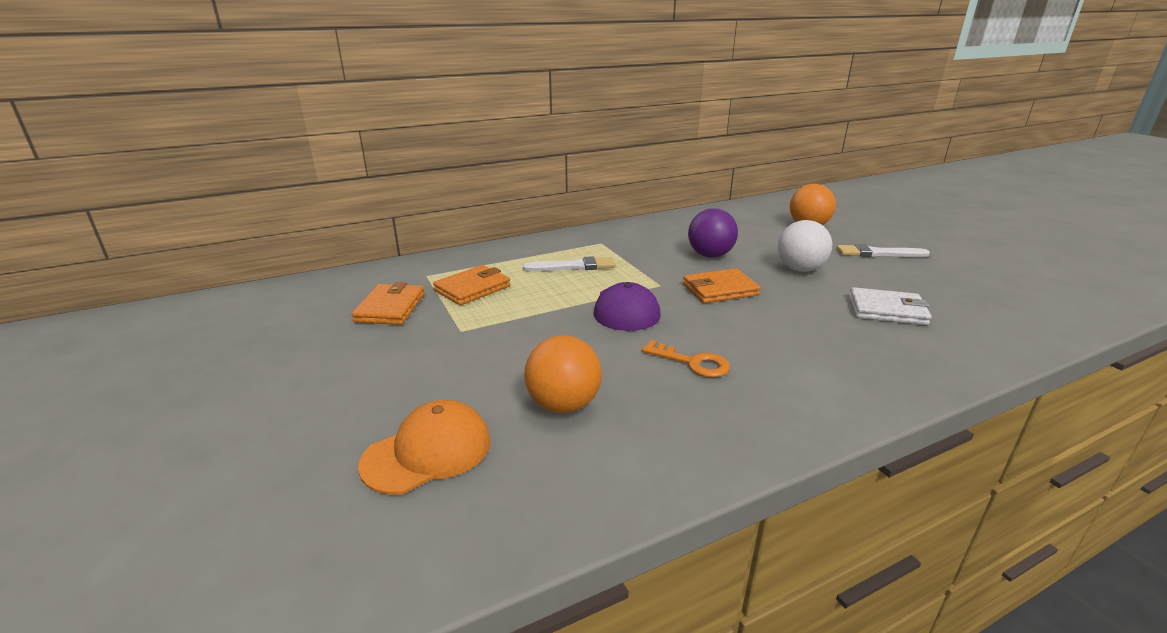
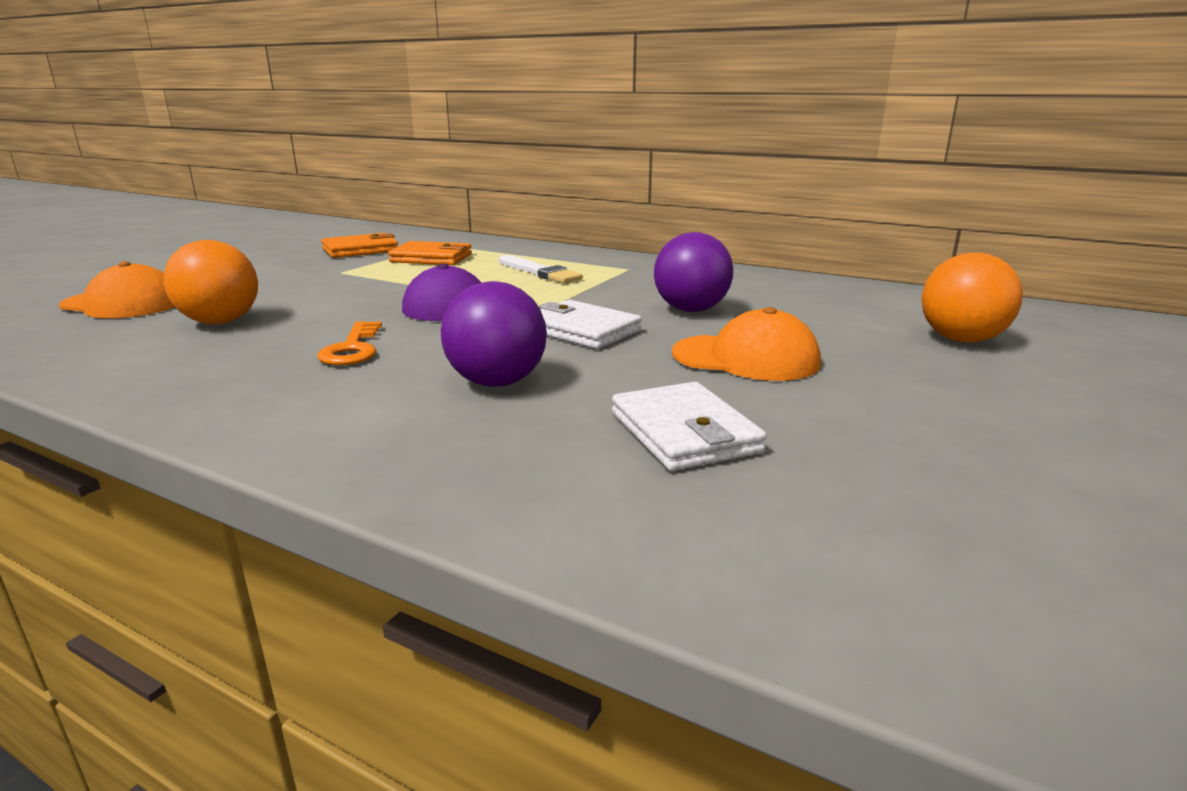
camera: 55 degrees right, 5 degrees down
(720, 289) = (582, 330): orange wallet -> white wallet
(793, 333) = (497, 382): none -> purple ball
(800, 269) = (745, 358): white ball -> orange cap
(878, 253) = (958, 400): white brush -> none

